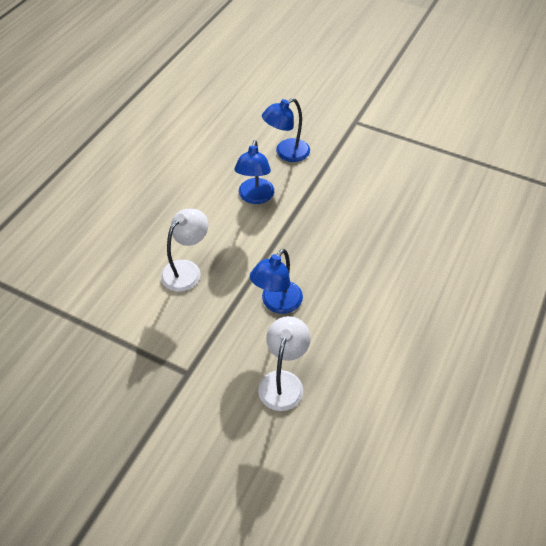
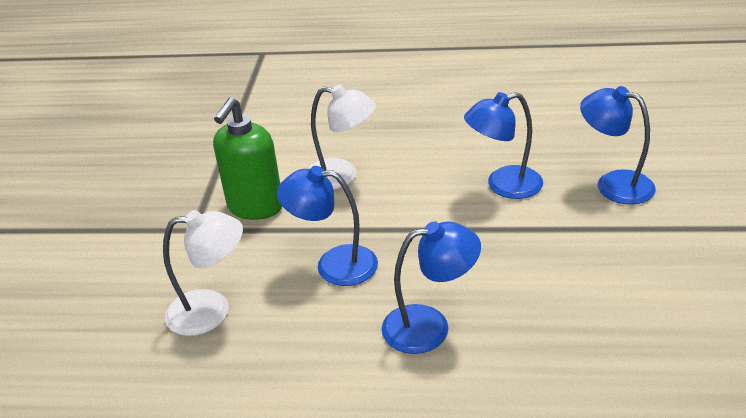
camera: 70 degrees right, 15 degrees down
(187, 329) = (255, 207): none -> green soap dispenser
(355, 277) = (430, 326): none -> blue lamp

